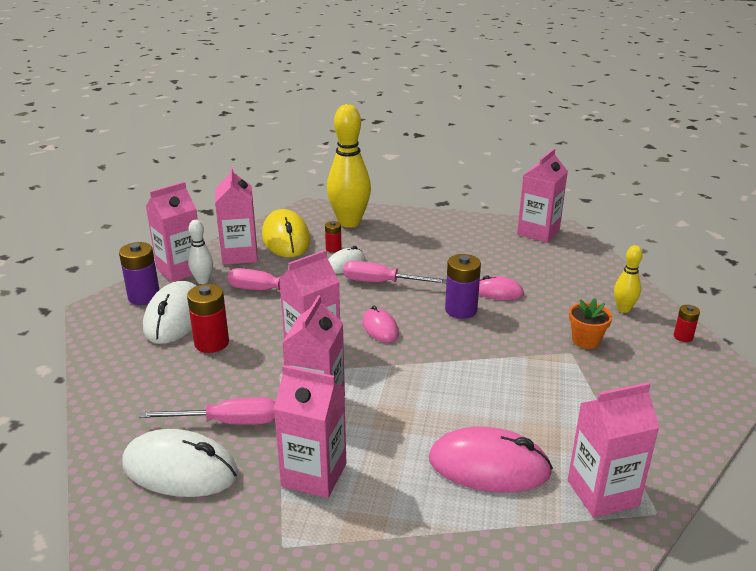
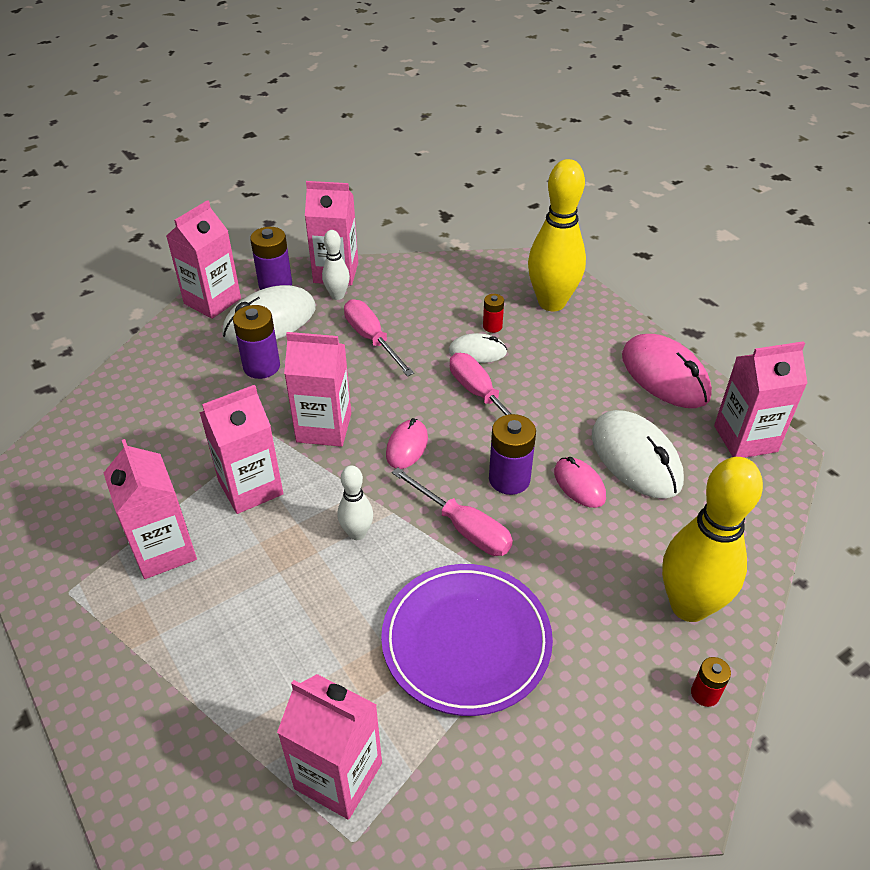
camera: 45 degrees right, 15 degrees up
(180, 469) = (96, 470): white mouse -> white mouse (635, 458)
(211, 343) = (261, 366): red battery -> purple battery
(227, 422) = (175, 452): pink screwdriver -> pink screwdriver (463, 527)
(240, 255) = (402, 284): pink carton -> pink carton (212, 301)
(286, 239) = (466, 288): yellow mouse -> none
(422, 384) = (357, 533): none -> white bowling pin
(489, 466) = (290, 660): pink mouse -> pink mouse (664, 376)
(559, 390) = (466, 641): none -> purple plate
(586, 340) = (582, 610): orange flower pot -> none
(623, 309) = (689, 606): yellow bowling pin -> yellow bowling pin, size x2.03

